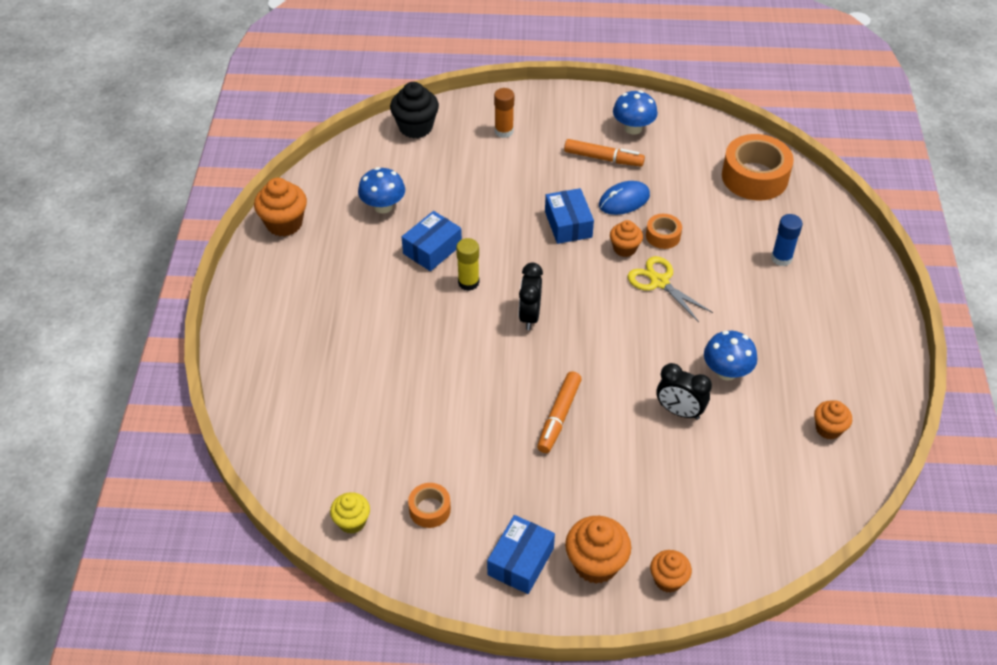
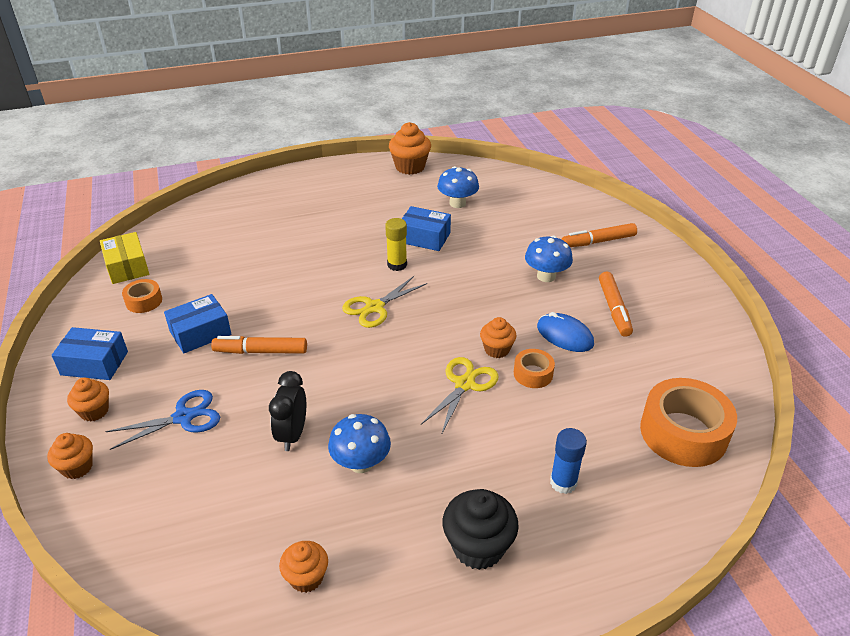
camera: 70 degrees right, 10 degrees down
(352, 522) = (127, 267): yellow cupcake -> yellow box
(415, 127) = (562, 196): black cupcake -> black cupcake (478, 547)
(504, 131) = (598, 241): orange glue stick -> orange marker
(529, 316) = (374, 307): black clock -> yellow scissors
(568, 224) = (505, 306): blue box -> blue box (200, 333)
(595, 563) = (94, 411): orange cupcake -> orange cupcake, size x0.63
(630, 490) = (183, 417): none -> blue scissors
(633, 128) = (676, 320): blue mushroom -> blue mushroom (546, 276)

